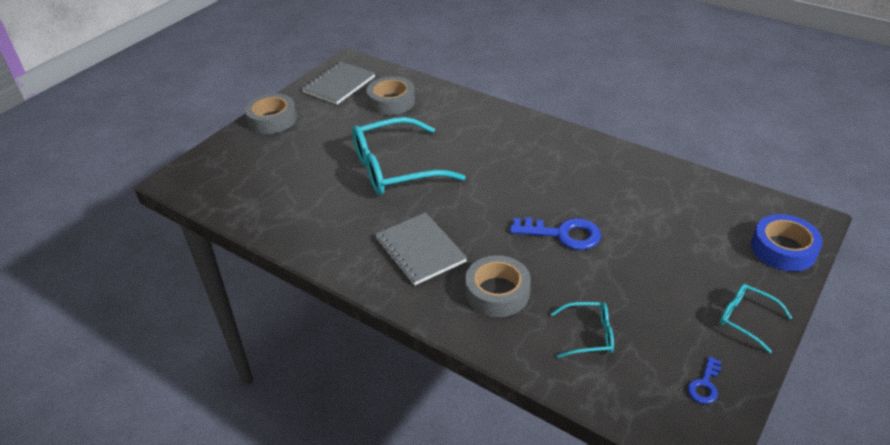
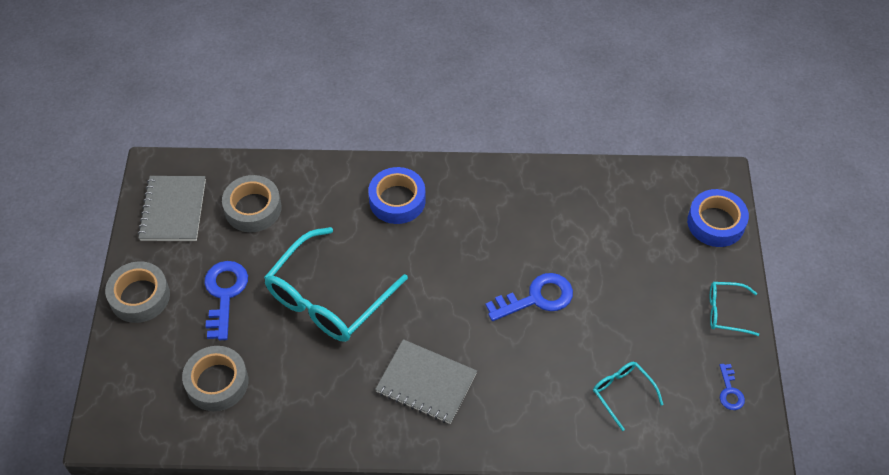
camera: 35 degrees left, 15 degrees up
(326, 139) = (224, 294): none -> blue key
(497, 292) = (524, 391): grey tape -> grey tape (217, 382)
(500, 133) = (397, 200): none -> blue tape
(588, 335) = (622, 393): turquoise glasses -> turquoise glasses turned 90 degrees counterclockwise

